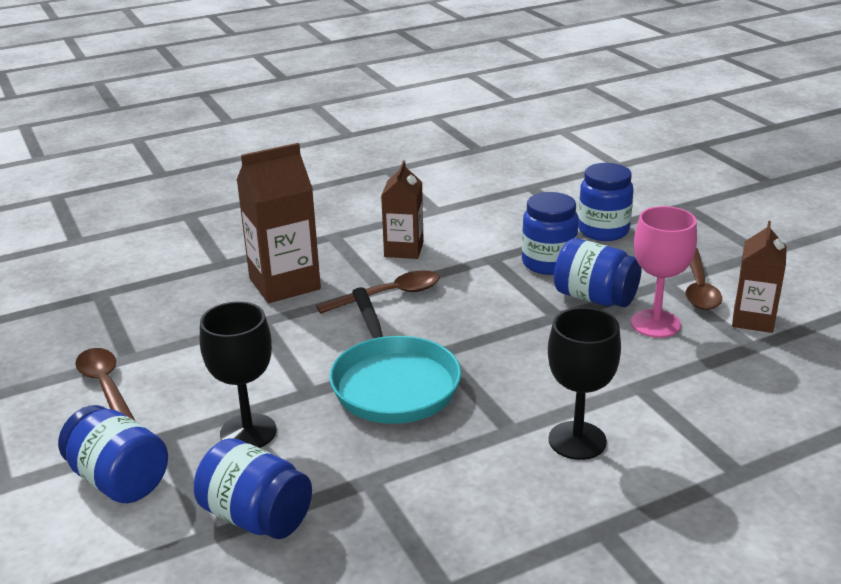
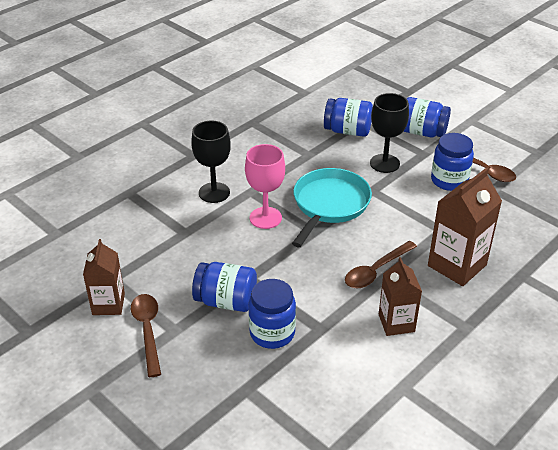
camera: 160 degrees right, 10 degrees up
(393, 383) = (329, 205): turquoise pan -> turquoise pan turned 60 degrees clockwise
(603, 231) = (236, 391): blue jar -> blue jar (449, 180)
(655, 324) = (179, 285): pink goblet -> pink goblet (265, 218)

